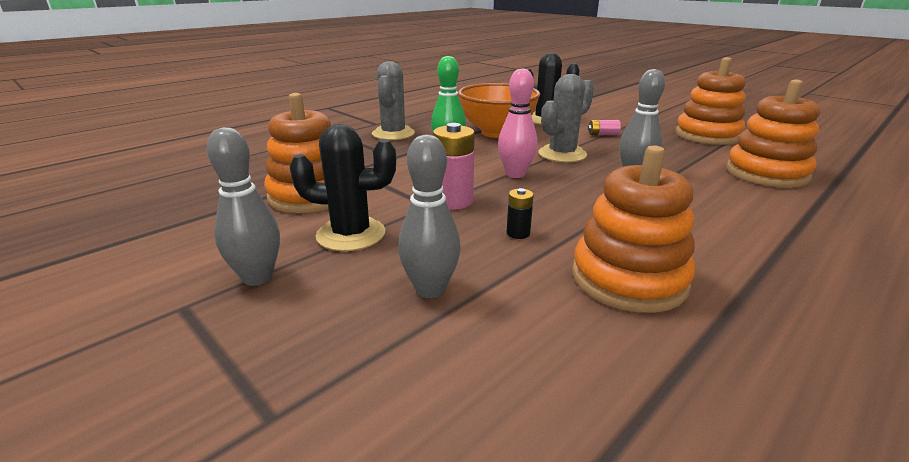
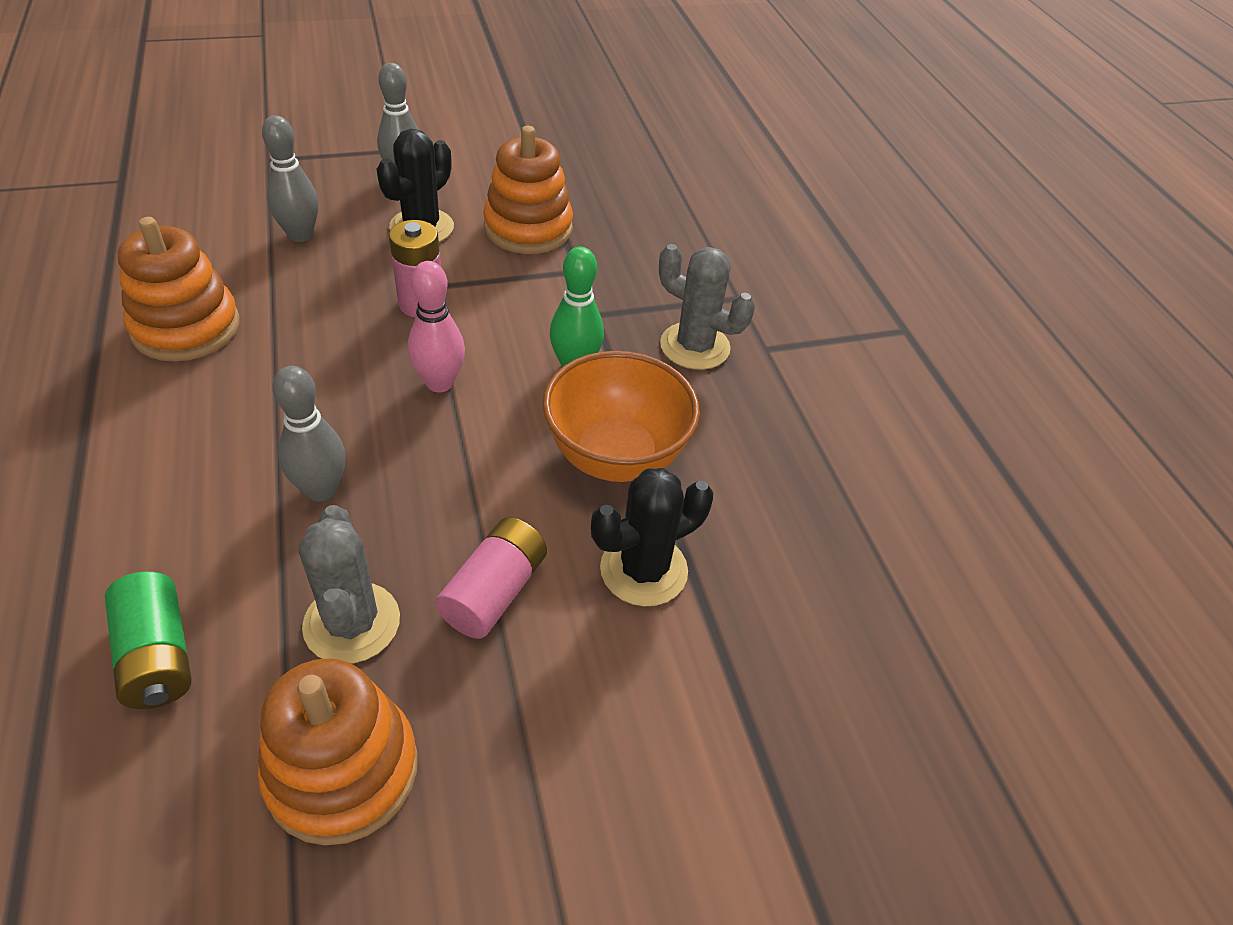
camera: 115 degrees right, 20 degrees up
(518, 233) = (316, 311): black battery -> none
(562, 154) = (458, 470): grey cactus -> grey cactus (352, 623)
(603, 134) = (494, 592): pink battery -> pink battery, size x1.87
(766, 173) = (157, 656): orange stacking toy -> green battery

